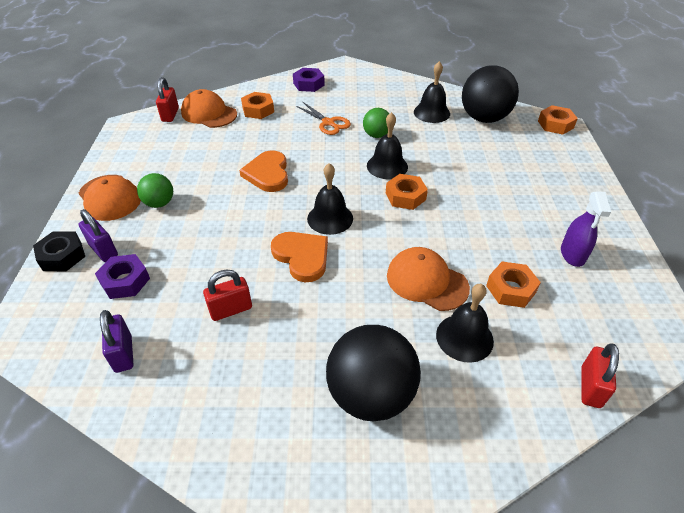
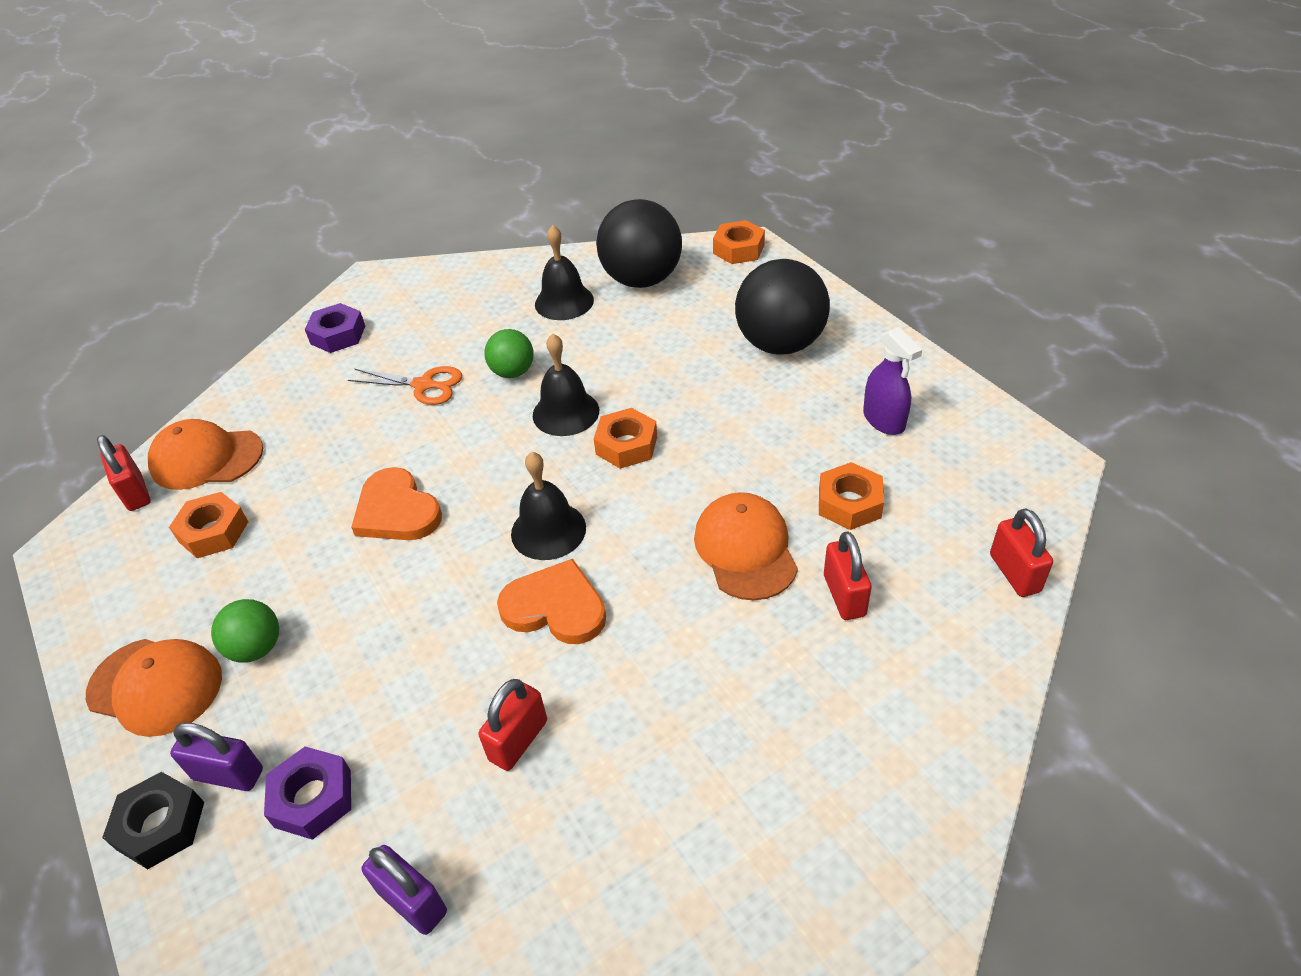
camera: 30 degrees left, 0 degrees up
(258, 110) = (289, 415): orange nut -> orange nut (213, 532)
(370, 394) = (793, 735): black ball -> black ball (780, 344)
(426, 281) = (745, 549): orange cap -> orange cap turned 75 degrees clockwise
(464, 337) = (844, 595): black bell -> red padlock

